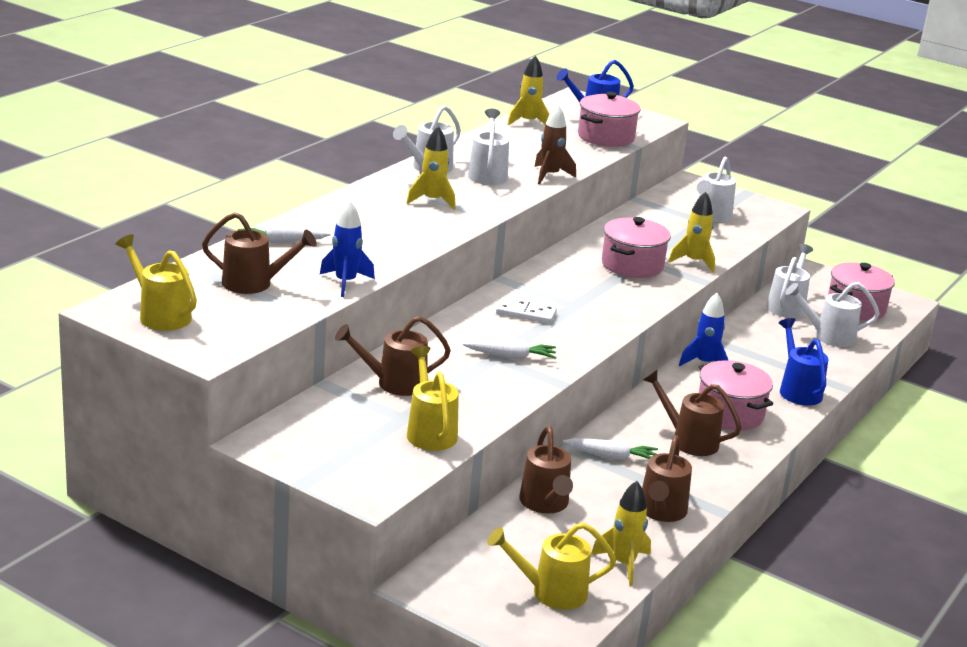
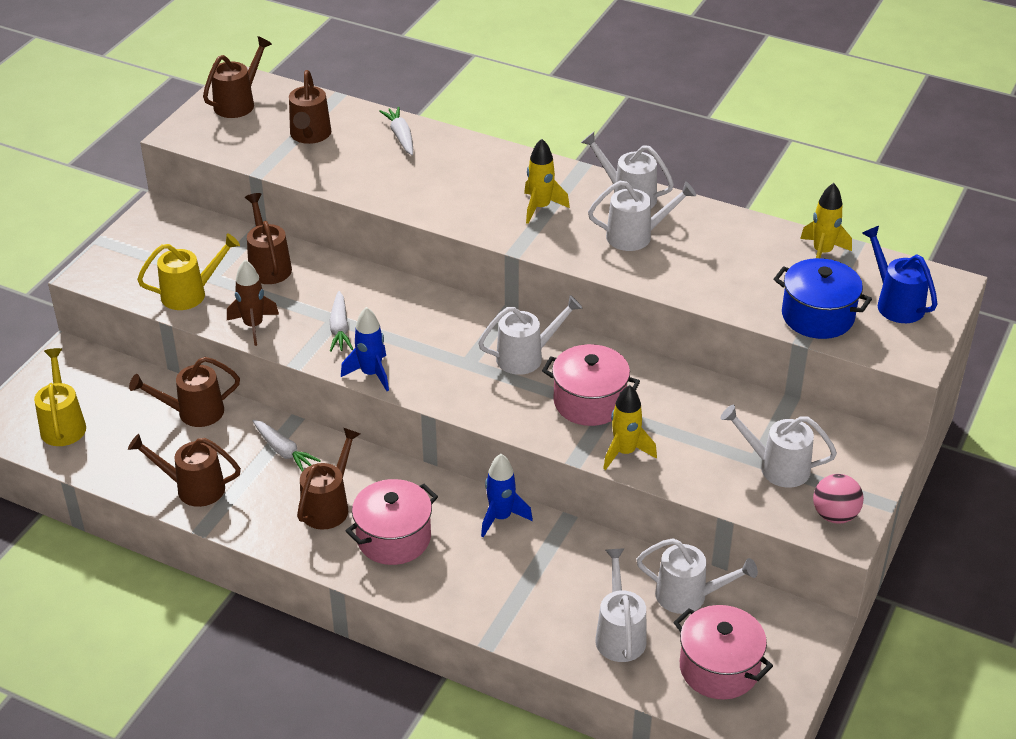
camera: 85 degrees right, 15 degrees up
(160, 315) = (239, 103): yellow watering can -> brown watering can
(345, 283) = (329, 180): blue rocket -> blue rocket (371, 374)
(526, 313) = (435, 331): white domino -> none
(550, 176) = (659, 280): brown rocket -> brown rocket (253, 326)
(570, 280) = (527, 357): none -> white watering can
(606, 137) = (817, 316): pink pot -> blue pot
(611, 456) = (284, 451): white carrot -> white carrot turned 45 degrees counterclockwise
(623, 564) = (107, 466): yellow rocket -> none
(760, 208) = (835, 515): none -> pink ball
(797, 390) = (467, 598): blue watering can -> none

